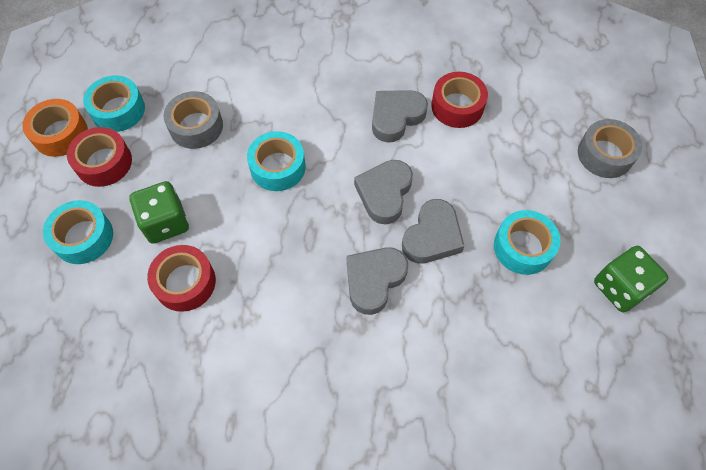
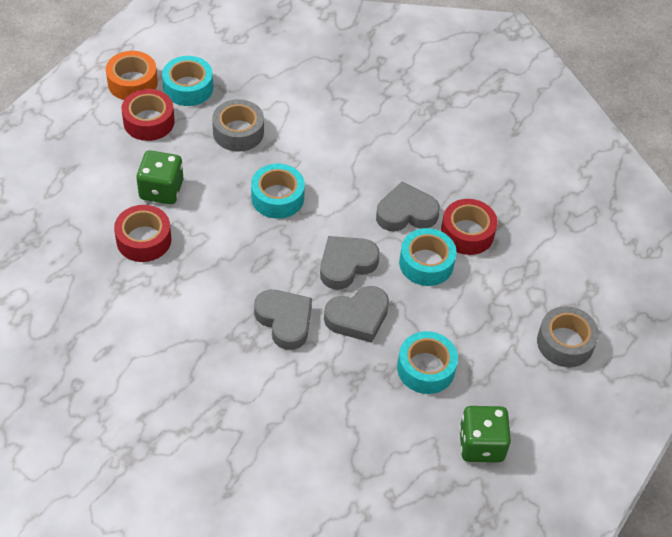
camera: 30 degrees right, 10 degrees down
(83, 237) = (95, 167): turquoise tape -> turquoise tape (426, 263)
(374, 280) = (285, 321): grey heart -> grey heart turned 75 degrees clockwise

